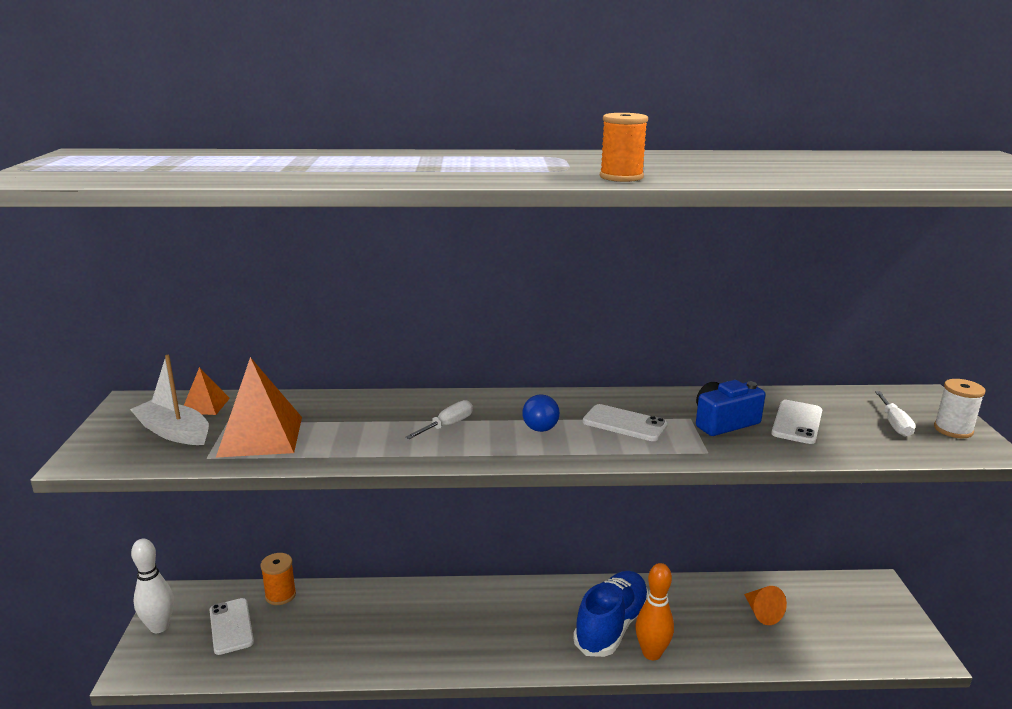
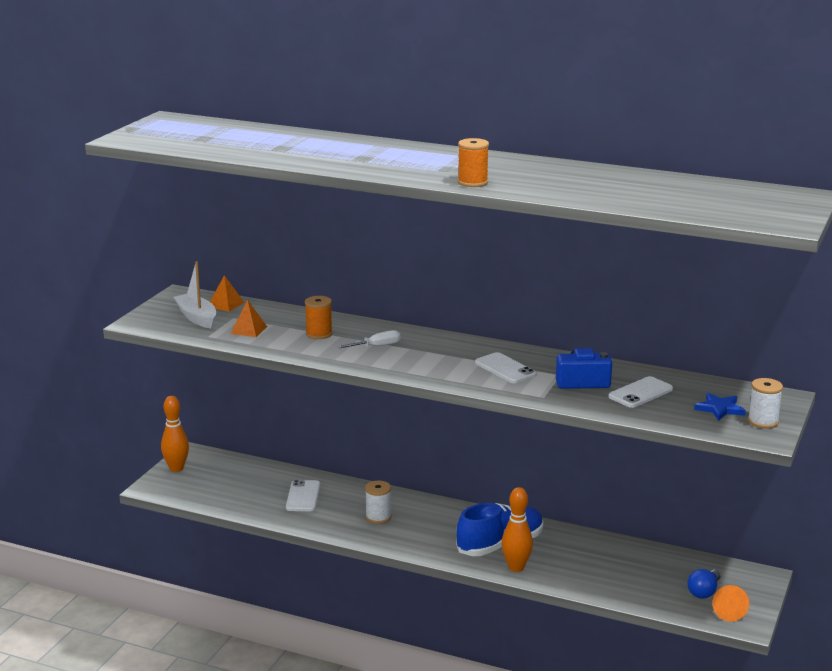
camera: 25 degrees right, 0 degrees up
(159, 627) = (176, 468): white bowling pin -> orange bowling pin
(231, 626) = (224, 479): white phone -> white phone (303, 496)
(260, 436) = (248, 330): orange pyramid -> orange pyramid, size x0.53
(280, 595) = (267, 469): orange spool -> orange spool (319, 334)
(453, 628) = (378, 517): none -> white spool
(541, 424) = (443, 358): blue light bulb -> blue light bulb (704, 592)
(761, 613) = (633, 567): orange cone -> orange cone (728, 611)
(894, 424) = (719, 409): white screwdriver -> blue star

